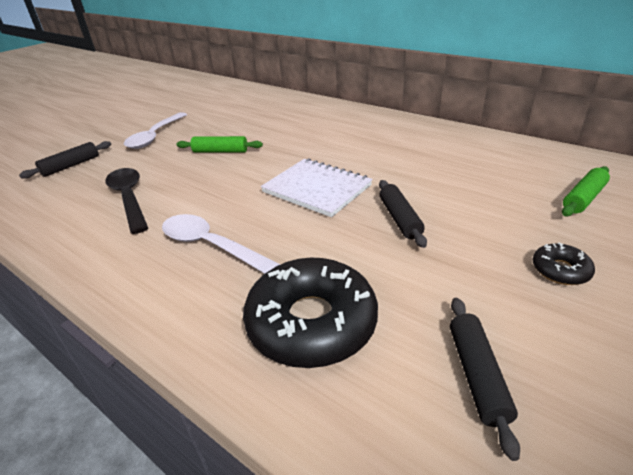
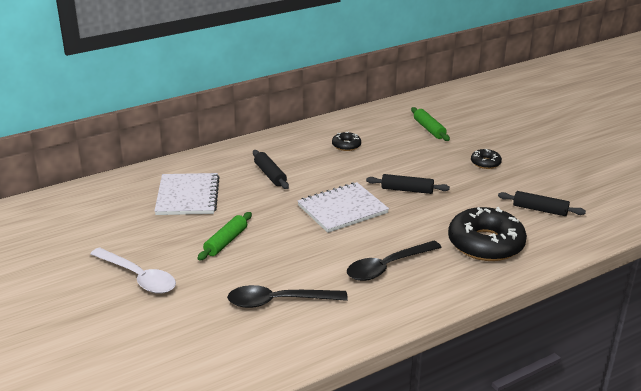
camera: 70 degrees left, 5 degrees down
(71, 166) = (162, 340): black rolling pin -> black rolling pin (270, 175)
(211, 246) = (387, 267): white spoon -> black spoon
(282, 120) = (188, 196): none -> white notebook
(456, 158) = (346, 145): none -> black donut

